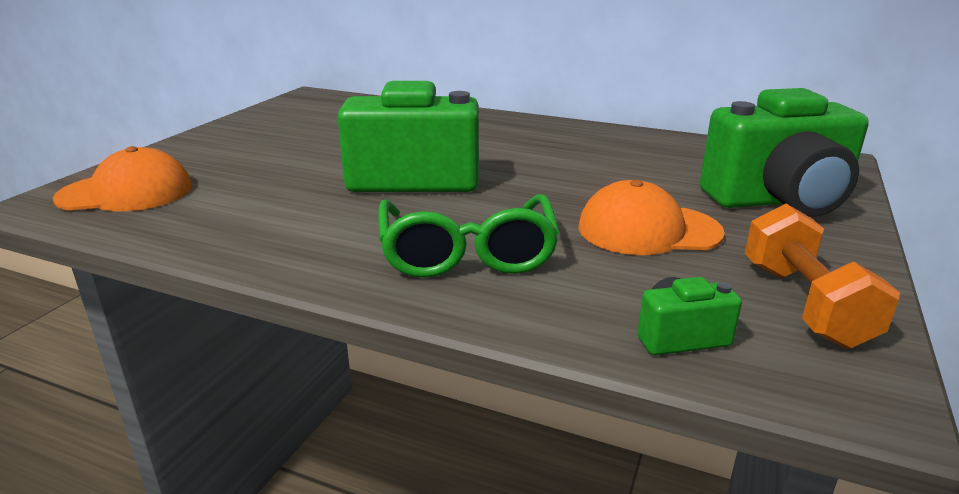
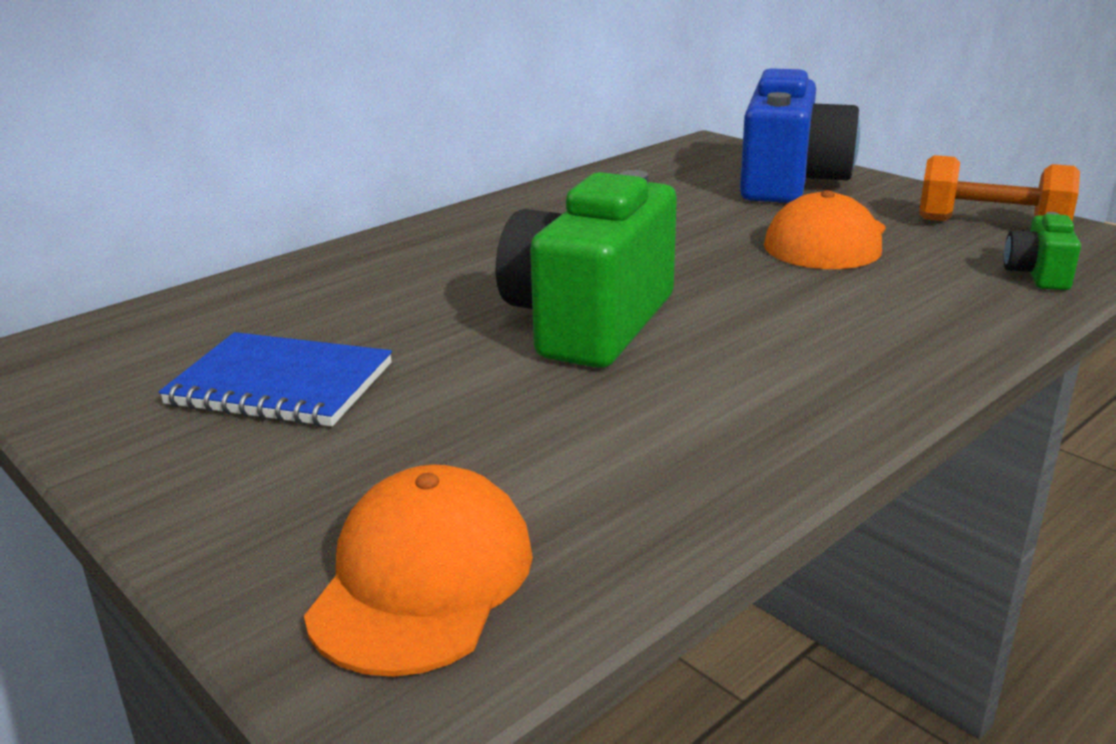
camera: 65 degrees left, 0 degrees up
(300, 135) = (281, 384): none -> blue notebook
(467, 253) = (841, 327): green glasses -> none
(778, 201) = (790, 183): green camera -> blue camera

